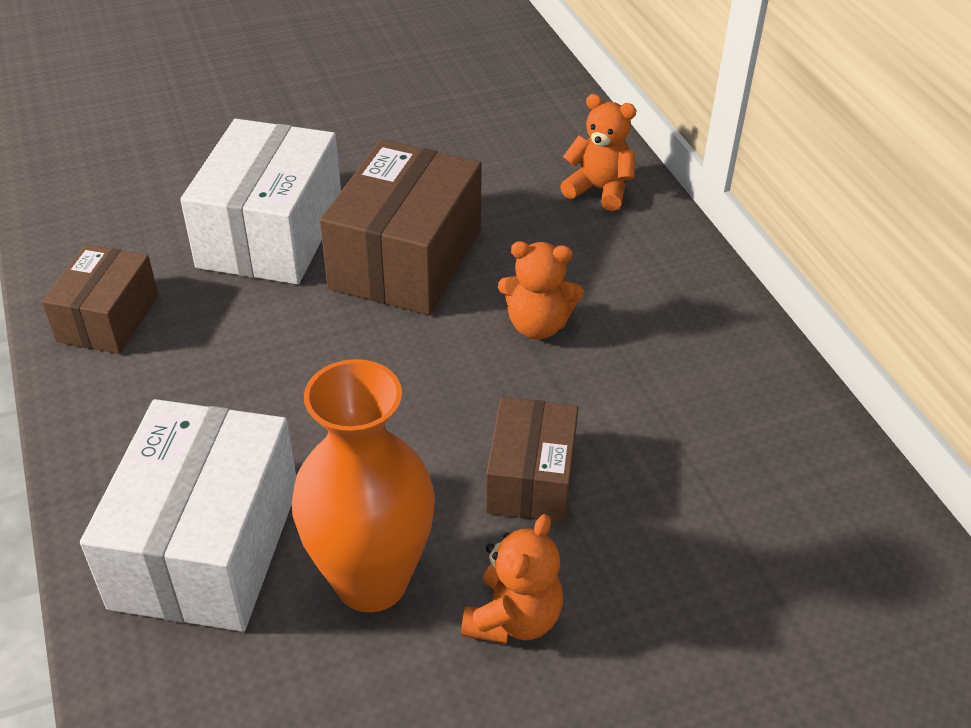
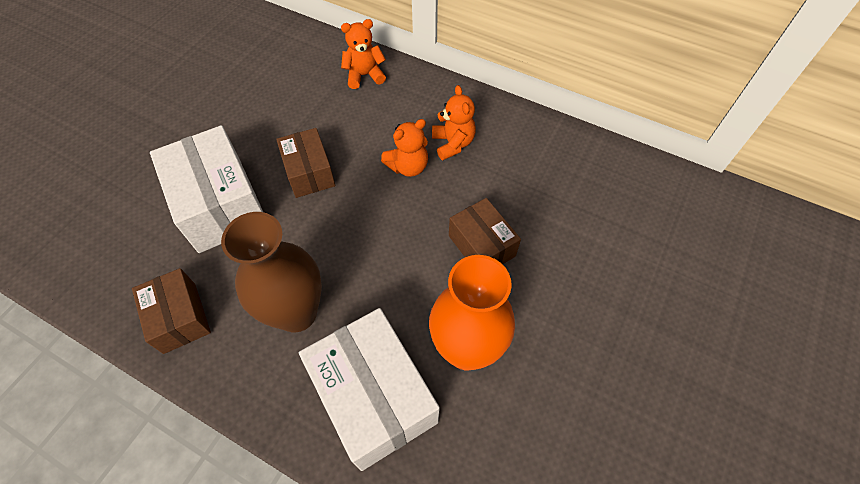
camera: 40 degrees left, 15 degrees up
(225, 397) = (296, 313): none -> brown vase
(406, 259) = (309, 172): brown box -> brown box, size x0.60
(513, 618) = (540, 317): orange teddy bear -> orange teddy bear (453, 144)

